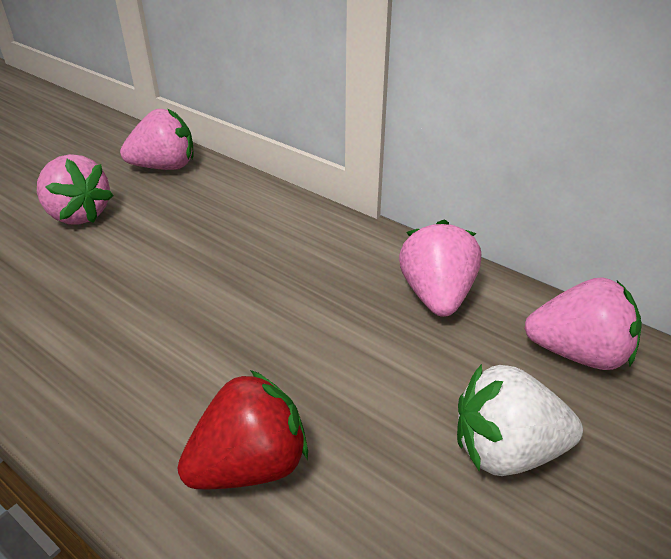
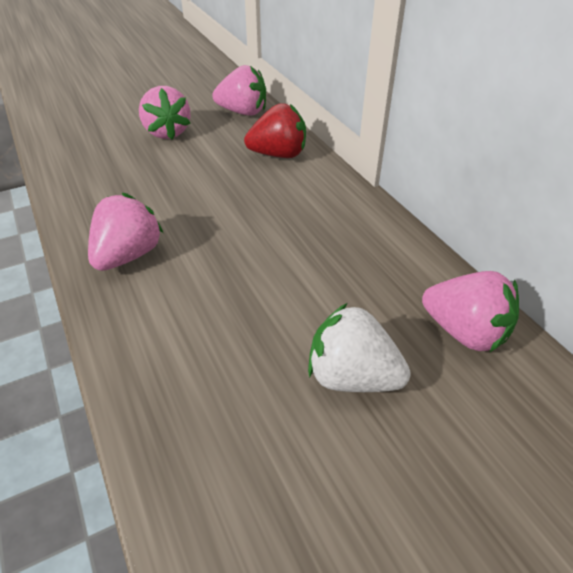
camera: 25 degrees right, 5 degrees up
(250, 465) = (173, 321): red strawberry -> red strawberry (278, 155)
(436, 295) = (379, 255): pink strawberry -> pink strawberry (128, 256)

